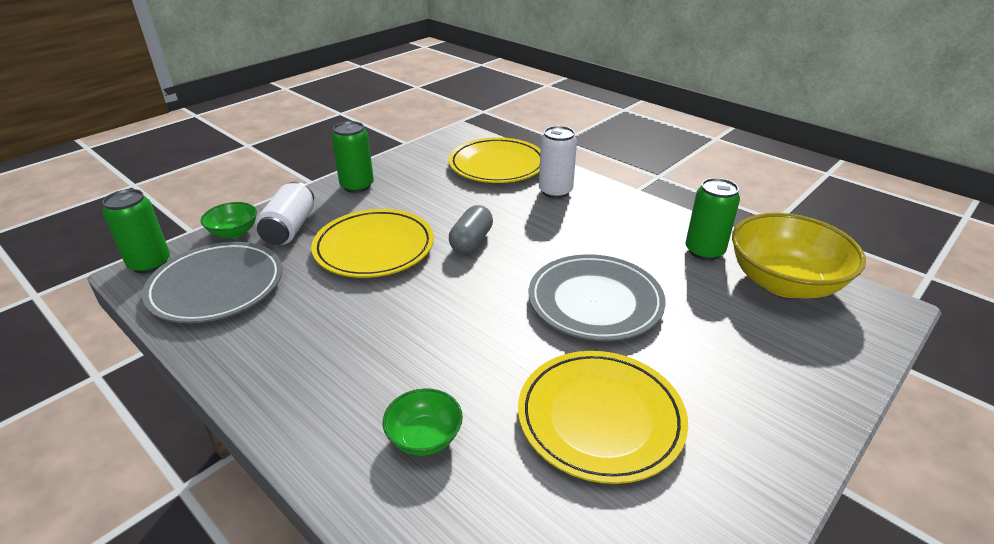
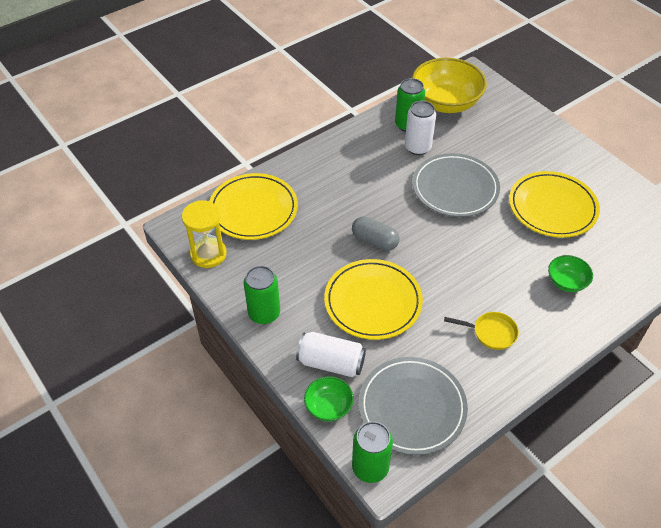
camera: 80 degrees left, 15 degrees up
(321, 348) = (491, 333): none -> yellow pan
(430, 151) = (208, 254): none -> yellow hourglass
(555, 191) = (310, 181): white can -> white can (417, 147)

